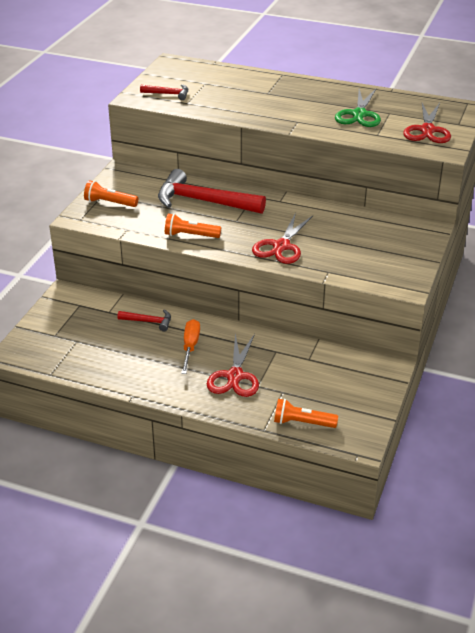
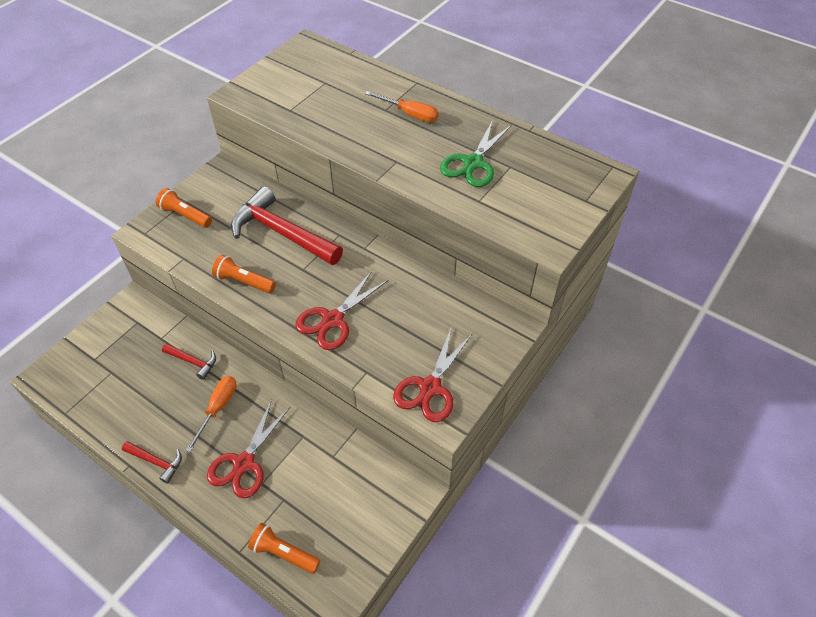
camera: 15 degrees right, 15 degrees up
(168, 94) = (276, 93): red hammer -> red hammer (156, 462)
(289, 93) = (410, 114): none -> orange screwdriver
(427, 130) = (542, 205): red scissors -> red scissors (430, 388)

